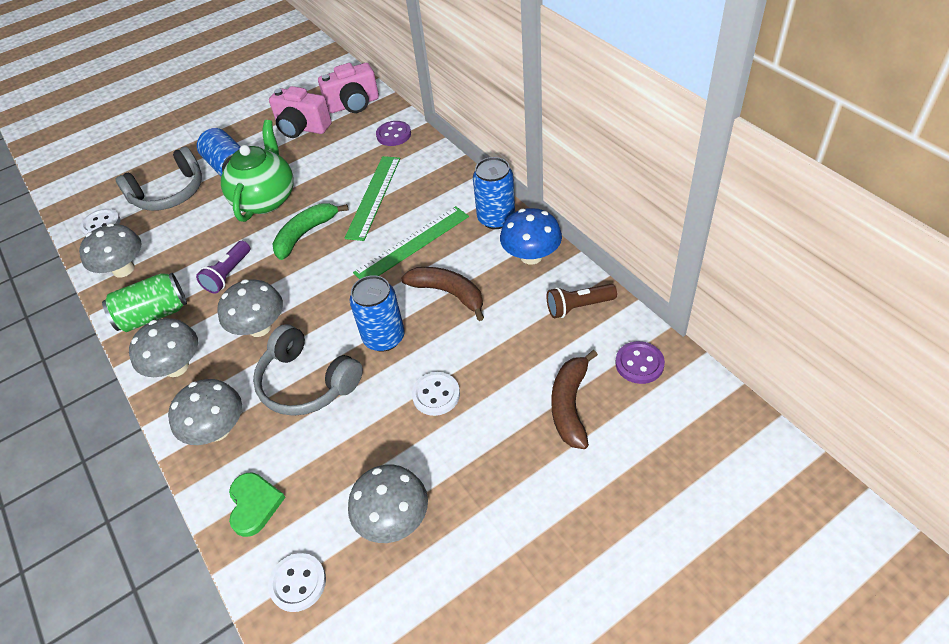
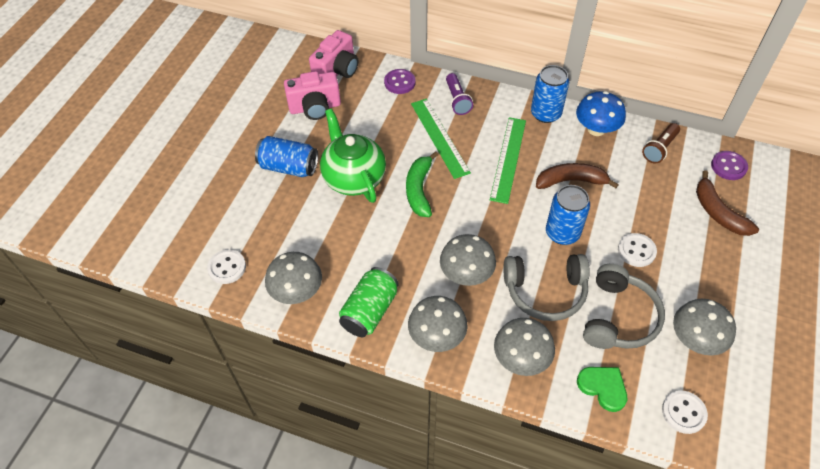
camera: 40 degrees left, 5 degrees up
(169, 193) = (259, 212): grey headphones -> grey headphones (618, 317)
(228, 274) = (394, 249): purple flashlight -> purple flashlight (457, 100)

